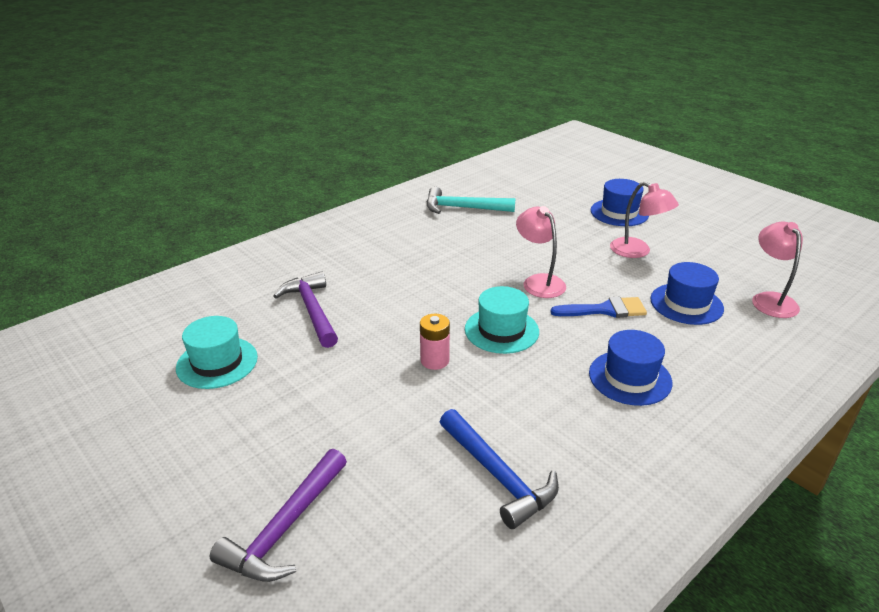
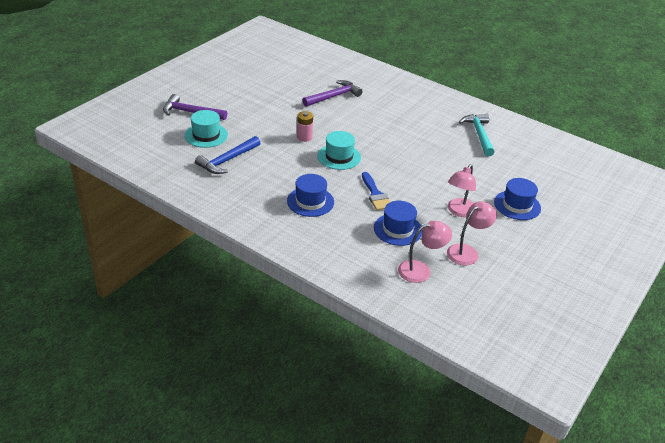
camera: 75 degrees right, 5 degrees up
(217, 362) = (283, 79): turquoise hat -> turquoise hat (206, 135)
(539, 281) = (397, 169): pink lamp -> pink lamp (467, 252)

